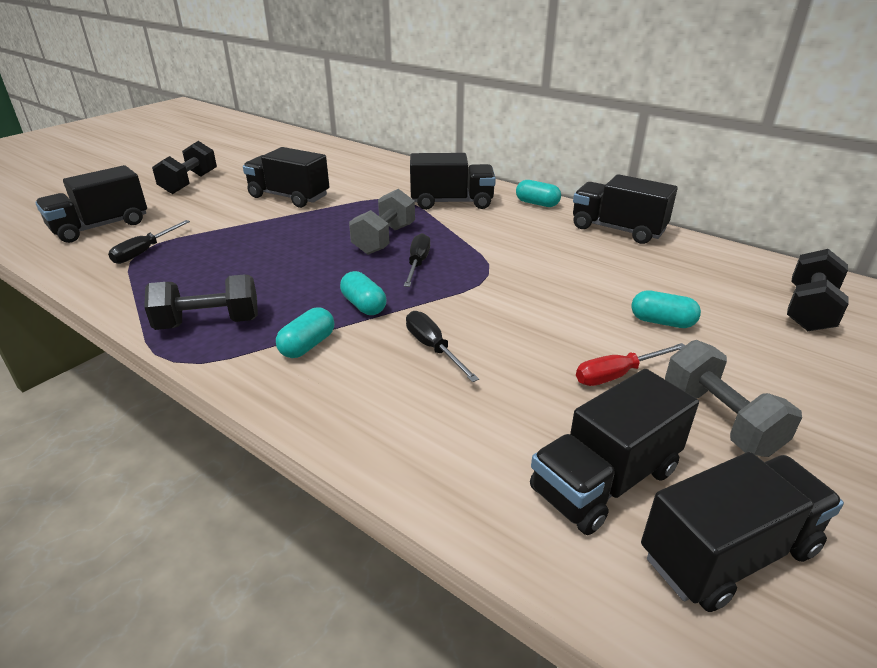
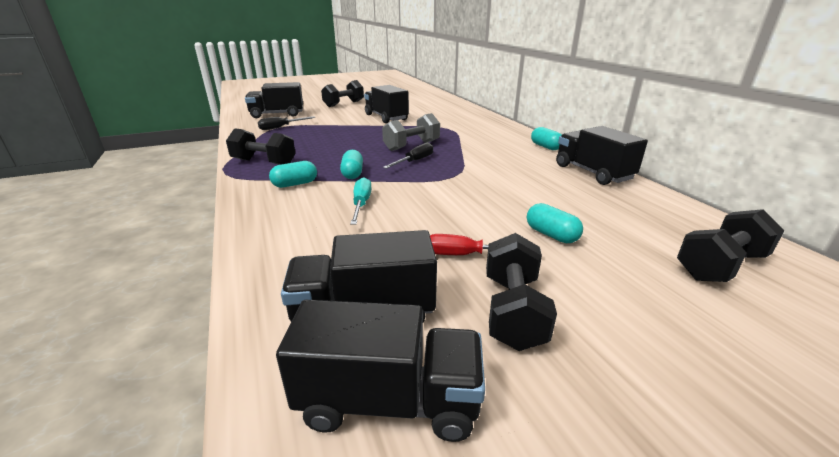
camera: 30 degrees right, 5 degrees down
(433, 348) = (361, 204): black screwdriver -> turquoise screwdriver
(451, 202) = (482, 136): black truck -> none
(719, 420) = (512, 311): grey dumbbell -> black dumbbell

